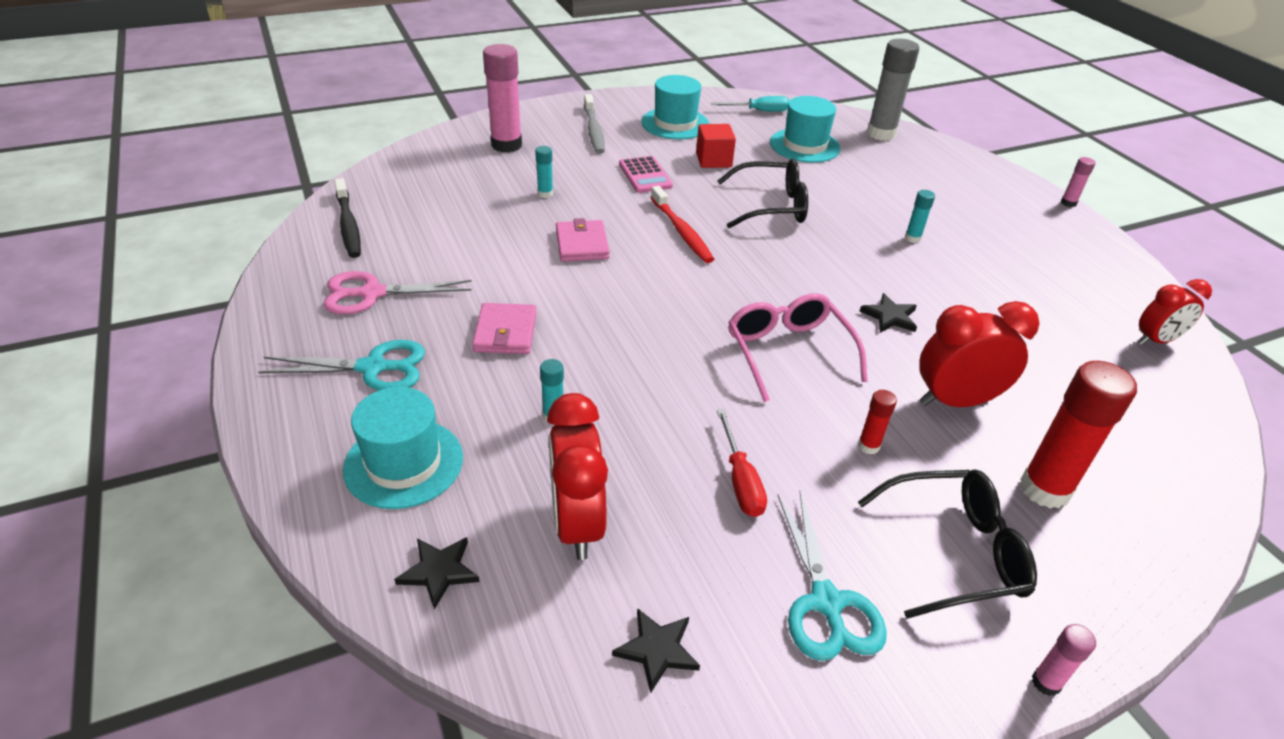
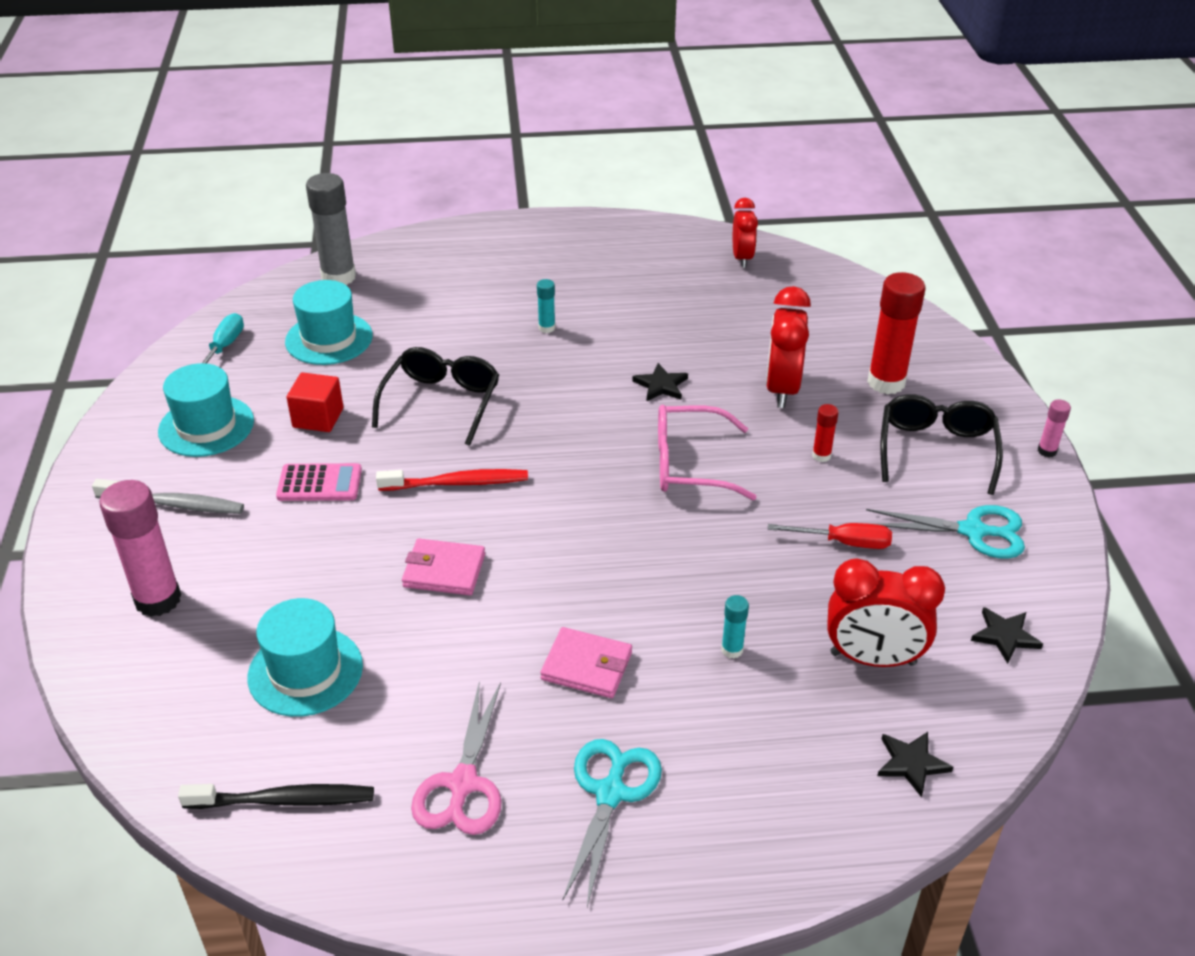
camera: 70 degrees left, 0 degrees up
(404, 463) = (770, 777): turquoise hat -> turquoise hat (305, 671)
(545, 194) = (313, 582): turquoise glue stick -> none
(1068, 203) = (534, 216): pink glue stick -> none

